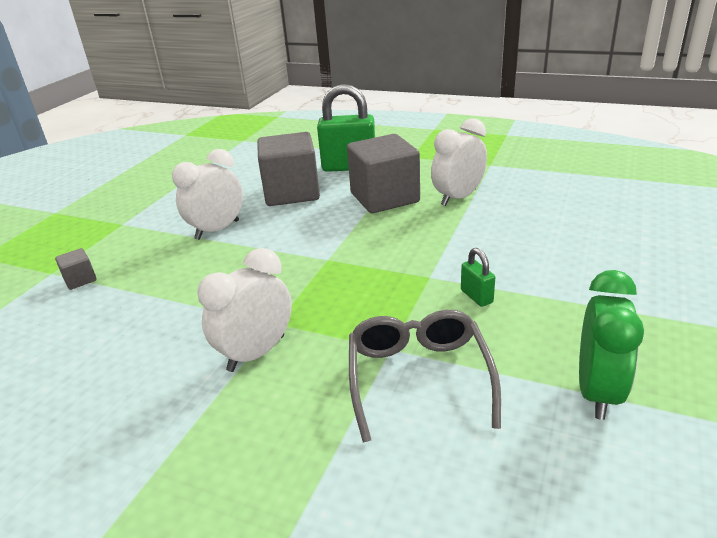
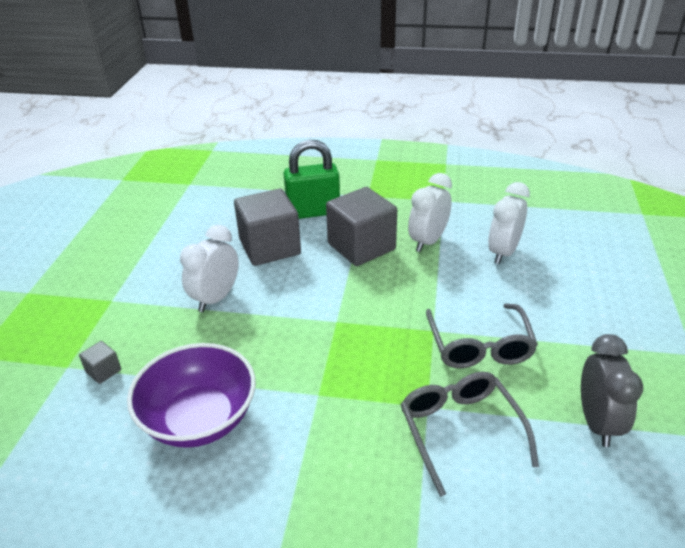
camera: 15 degrees left, 5 degrees up
(144, 330) = (199, 419): none -> purple bowl
(256, 353) = (315, 427): white clock -> white clock (503, 252)
(476, 296) = (479, 346): green padlock -> grey glasses
(597, 392) = (597, 423): green clock -> grey clock

